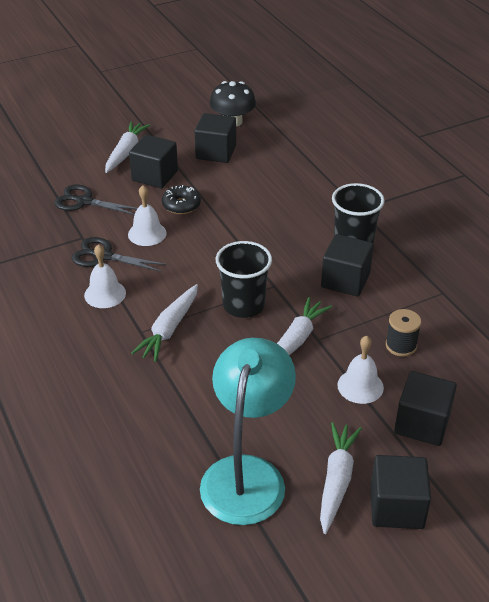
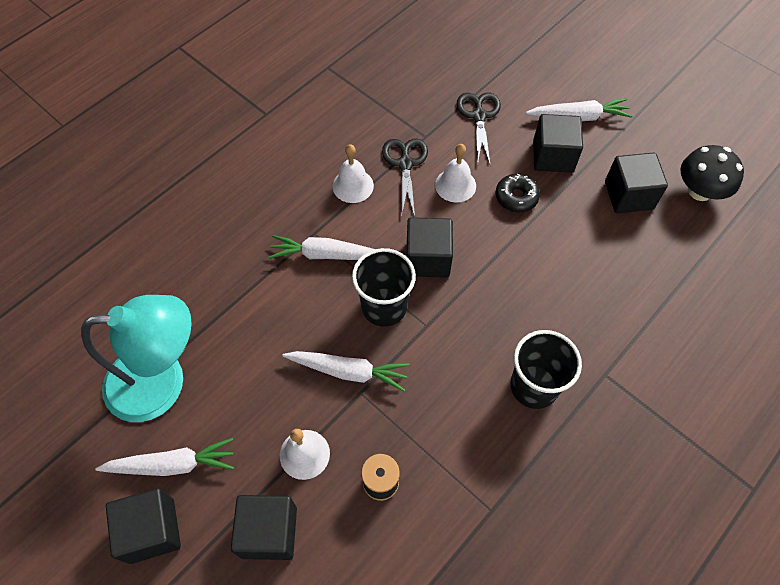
camera: 70 degrees right, 20 degrees up
(345, 280) = (465, 395): black cube -> black cube (427, 259)

